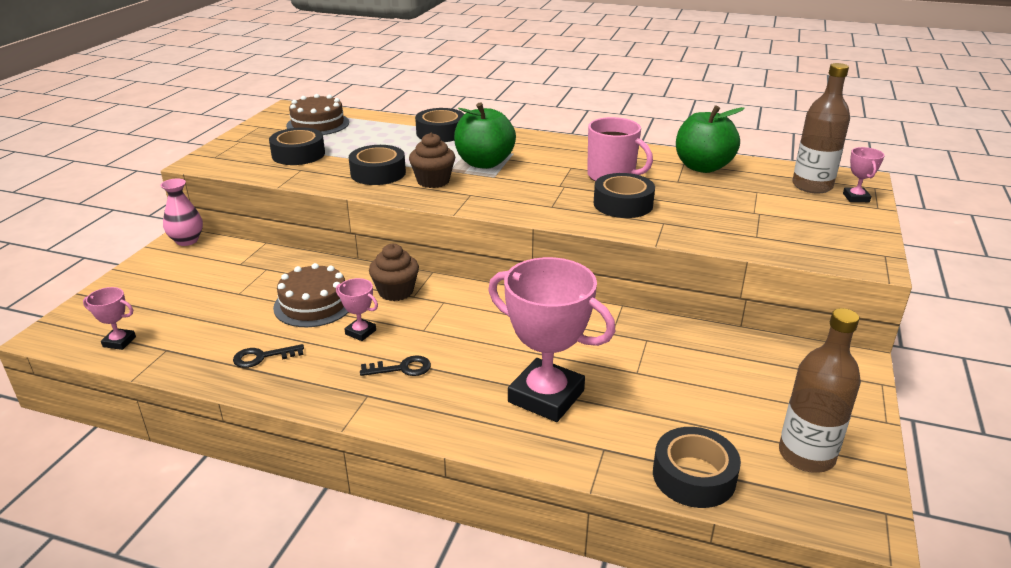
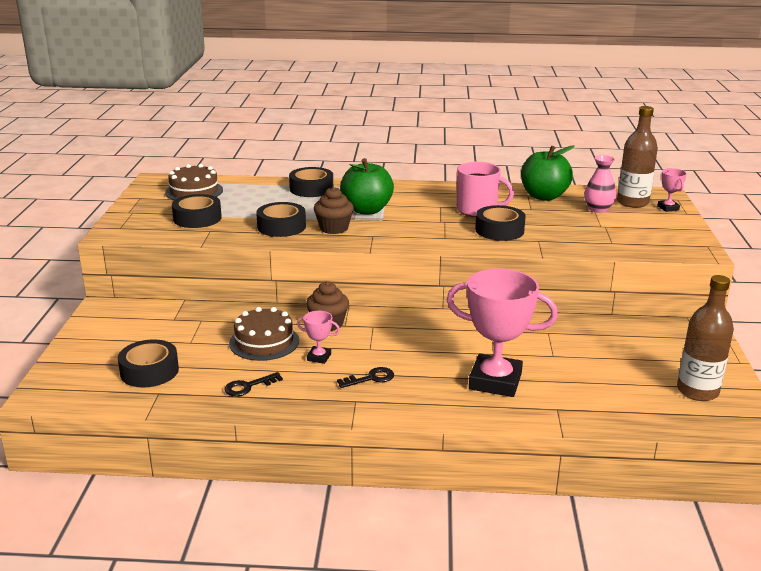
camera: 15 degrees left, 5 degrees down
(119, 342) = (110, 393): pink trophy -> none
(187, 241) = (109, 306): pink vase -> pink vase (598, 209)
(694, 476) = (629, 416): black tape -> black tape (149, 371)

